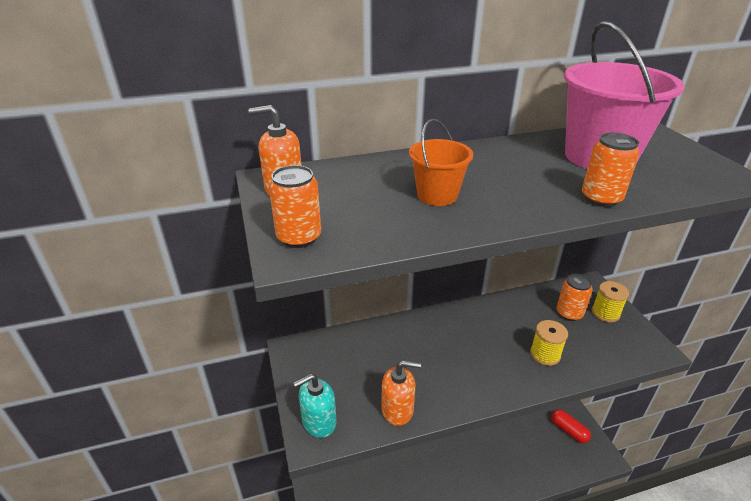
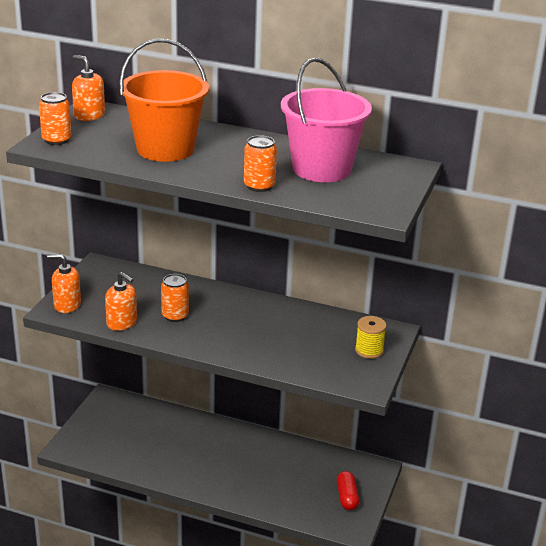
camera: 35 degrees right, 5 degrees down
(319, 422) = (67, 305): turquoise soap dispenser -> orange soap dispenser
(437, 195) = (165, 149): orange bucket -> orange bucket, size x1.90
(545, 354) = (271, 347): yellow spool -> none
(569, 313) = (337, 337): orange can -> orange can (175, 316)

